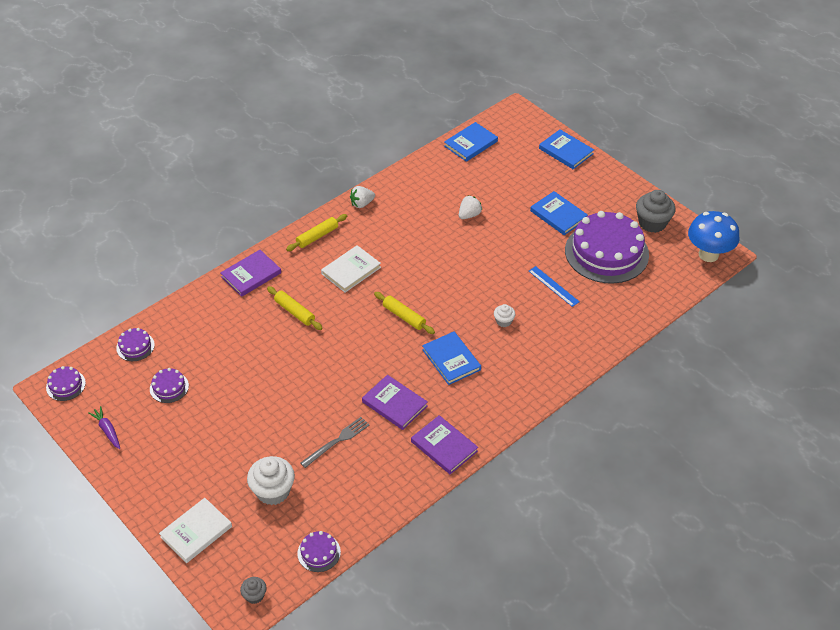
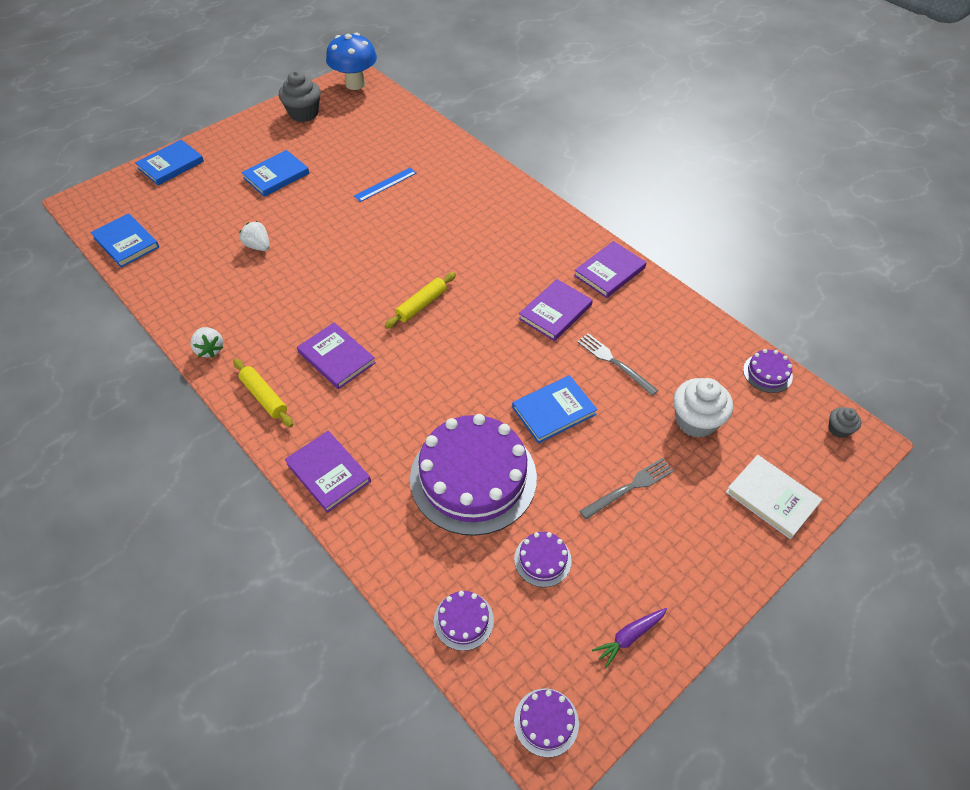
camera: 90 degrees left, 5 degrees up
(217, 441) = (629, 487): none -> grey fork
(294, 312) = (405, 415): yellow rolling pin -> none
(351, 270) = (336, 358): white book -> purple book
(451, 360) = (489, 265): blue book -> blue book (553, 411)
(503, 321) = (434, 223): white cupcake -> none
(606, 252) = (341, 145): purple cake -> purple cake (473, 477)

